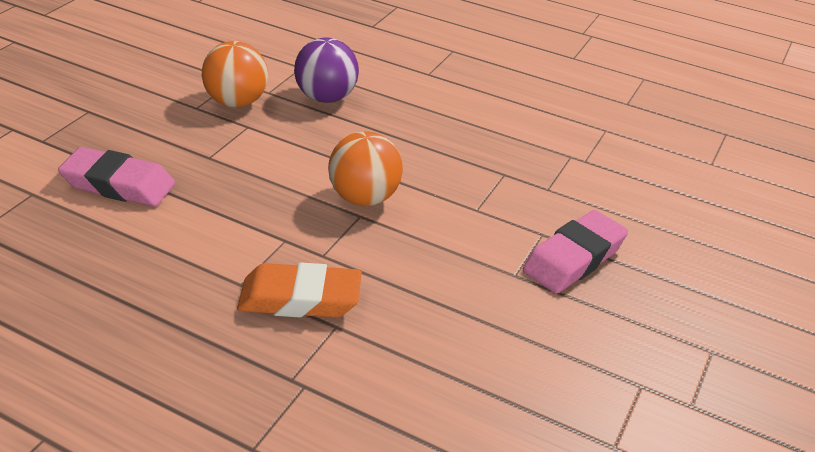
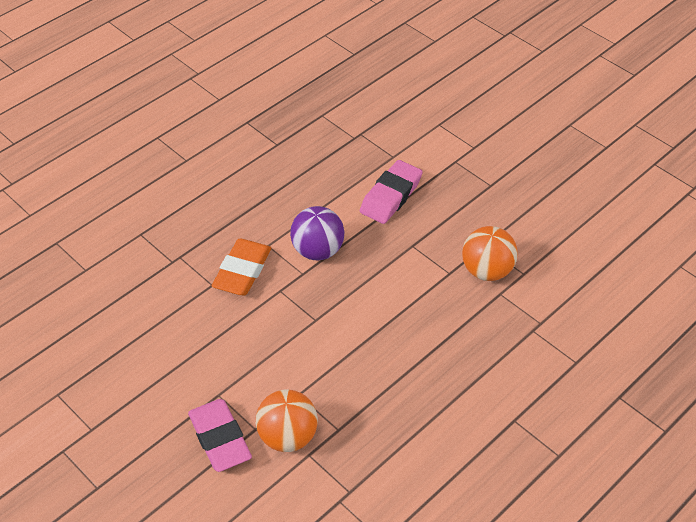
camera: 110 degrees right, 10 degrees up
(326, 98) = (483, 331): purple ball -> purple ball (317, 251)
(364, 198) = (335, 327): orange ball -> orange ball (287, 437)

